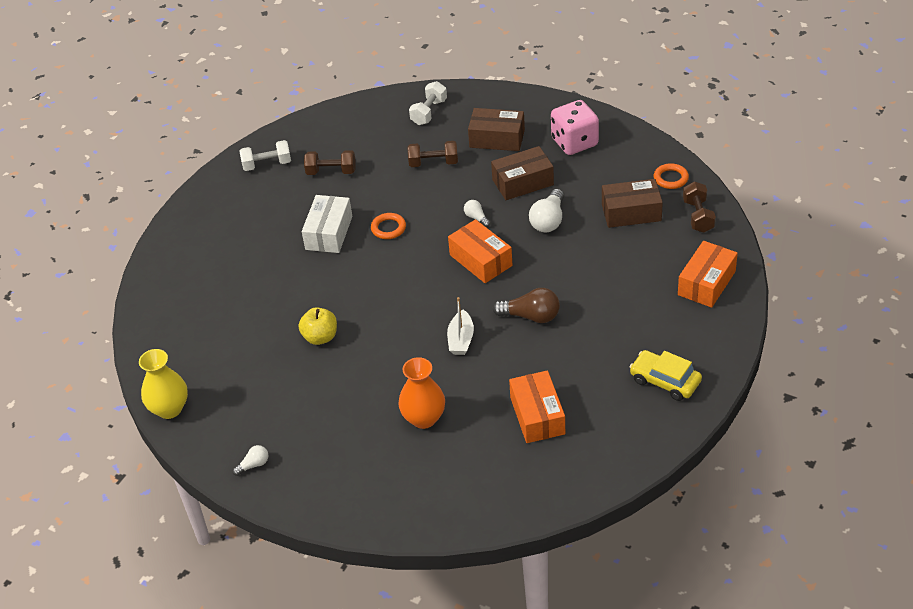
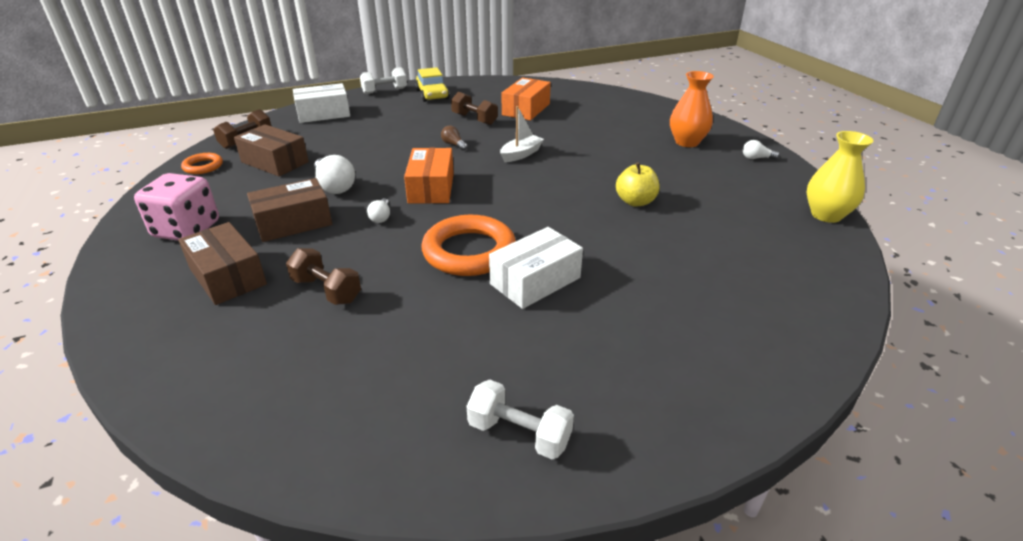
camera: 145 degrees left, 10 degrees down
(331, 172) = (445, 356): brown dumbbell -> brown dumbbell (474, 119)
(388, 228) = (469, 251): orange ring -> orange ring, size x1.96
(424, 418) = (601, 133): orange vase -> orange vase (687, 142)
(429, 112) = (215, 363): white dumbbell -> white dumbbell (384, 91)
(523, 182) = (293, 223): brown box -> brown box turned 45 degrees counterclockwise
(531, 316) = (453, 145): brown light bulb -> brown light bulb, size x0.55
(548, 220) = (334, 186): white light bulb -> white light bulb turned 90 degrees clockwise
(706, 283) = (323, 114): orange box -> white box

